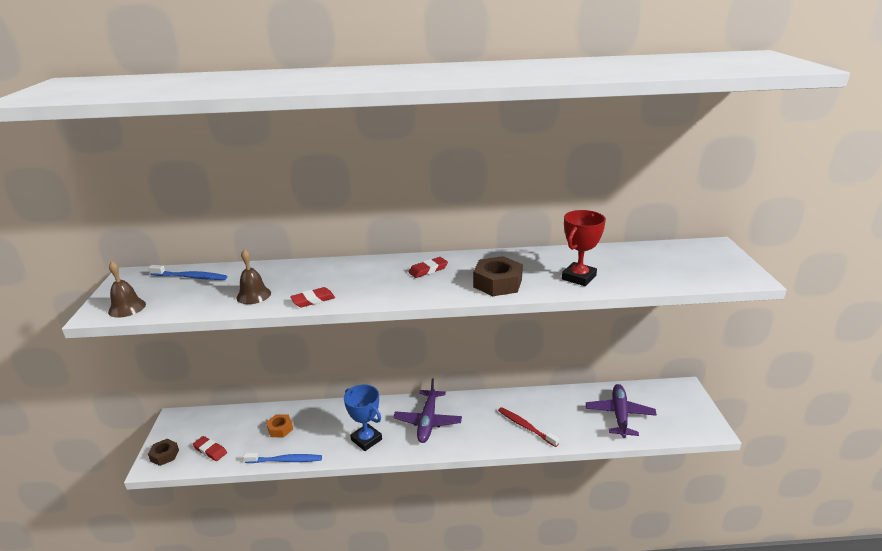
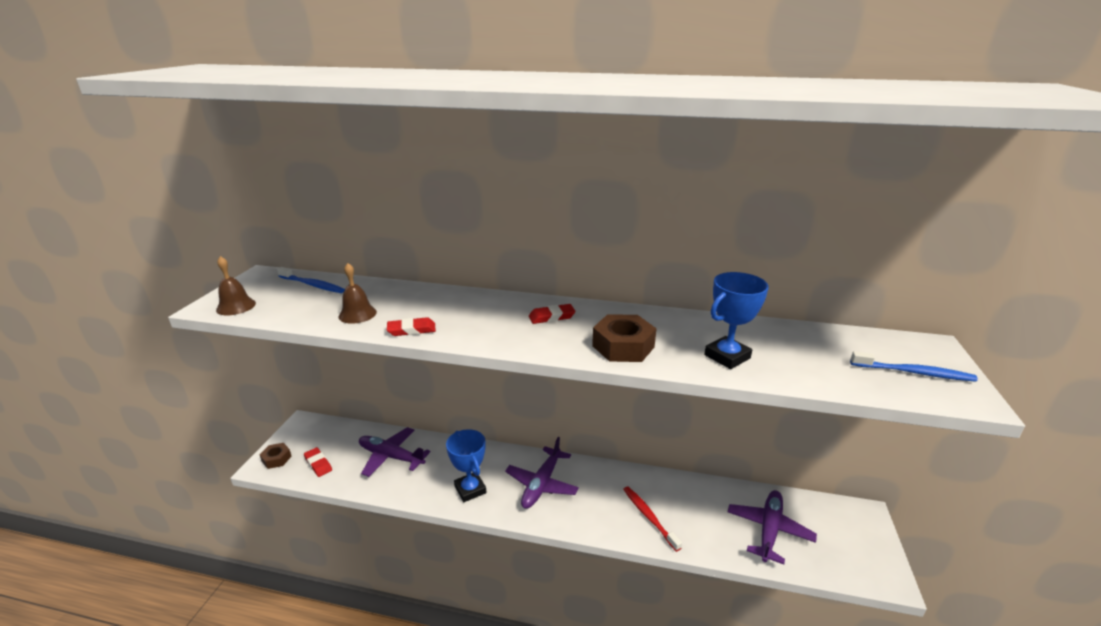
camera: 15 degrees right, 0 degrees up
(280, 429) = (391, 457): orange nut -> purple plane
(285, 460) = (382, 493): blue toothbrush -> blue toothbrush (914, 373)
(579, 277) = (727, 356): red trophy -> blue trophy

